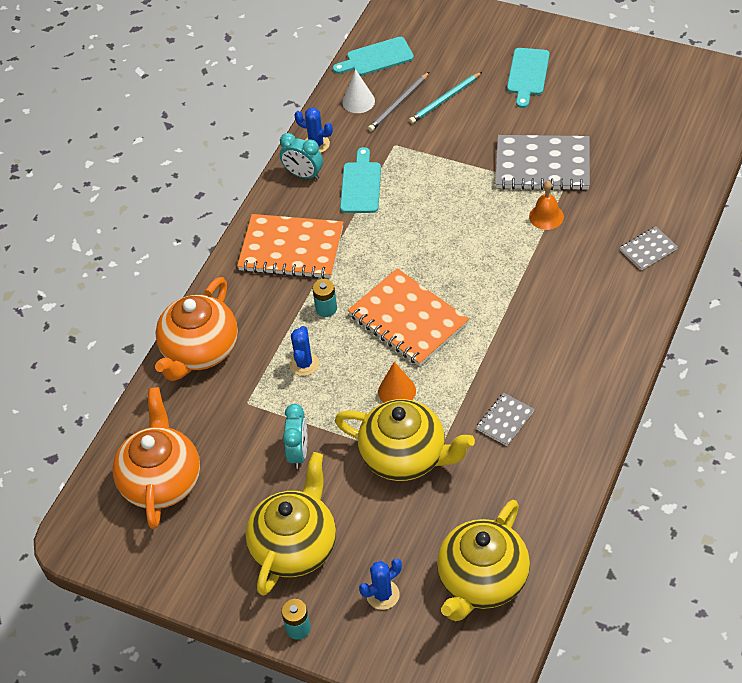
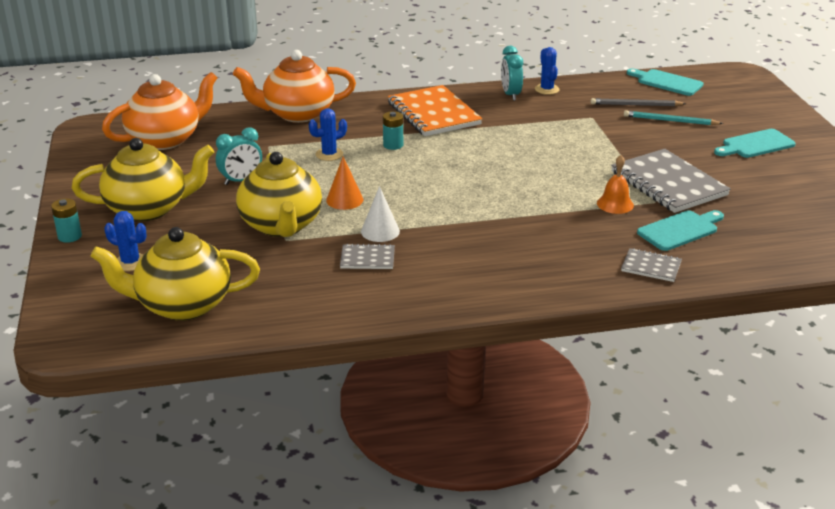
camera: 50 degrees right, 20 degrees down
(358, 101) = (613, 90): white cone -> white cone (380, 231)
(361, 185) = (532, 118): turquoise cutting board -> turquoise cutting board (680, 230)
(408, 319) = (423, 180): orange notebook -> none

